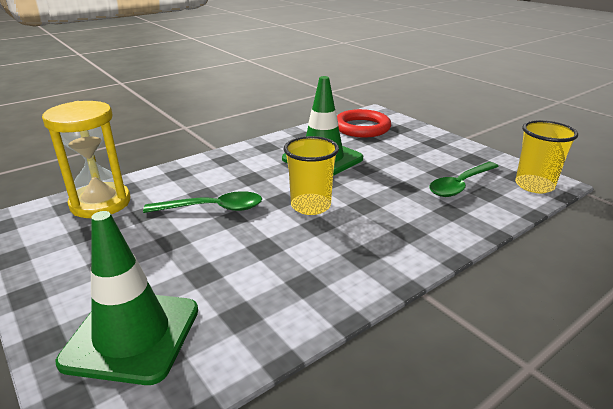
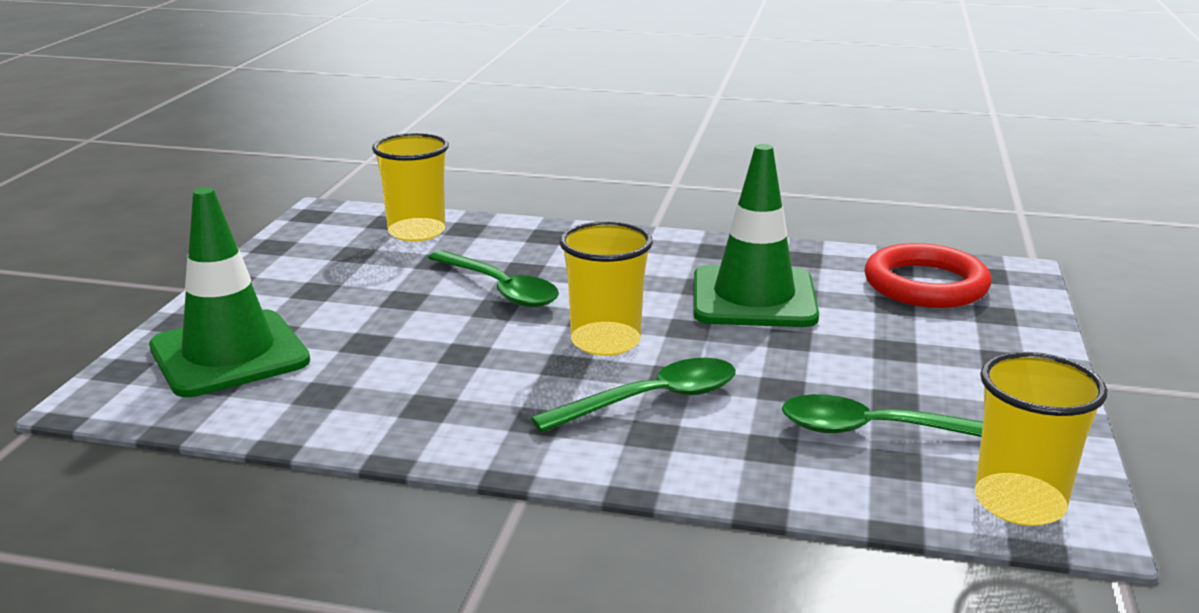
camera: 50 degrees right, 5 degrees down
(100, 203) = (416, 232): yellow hourglass -> yellow cup
(379, 219) = (651, 400): none -> green spoon

